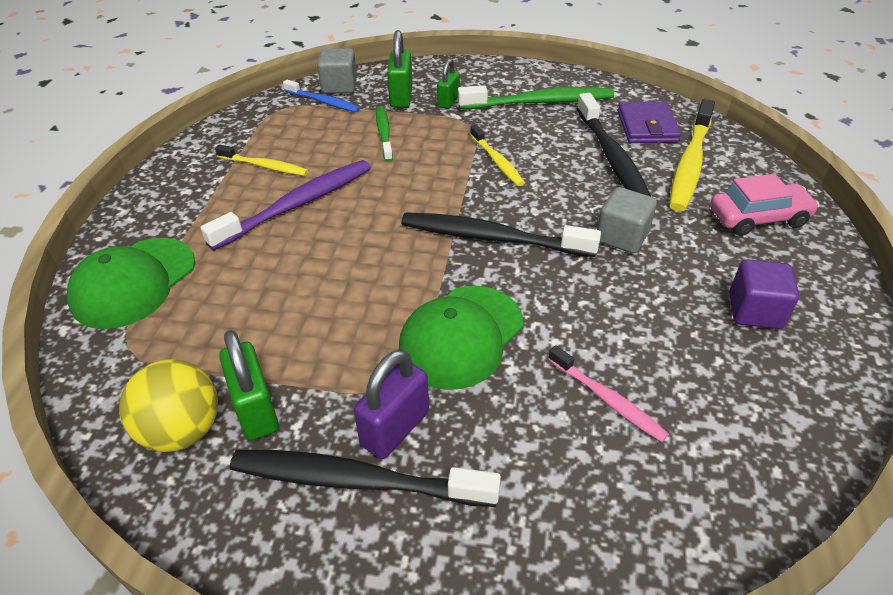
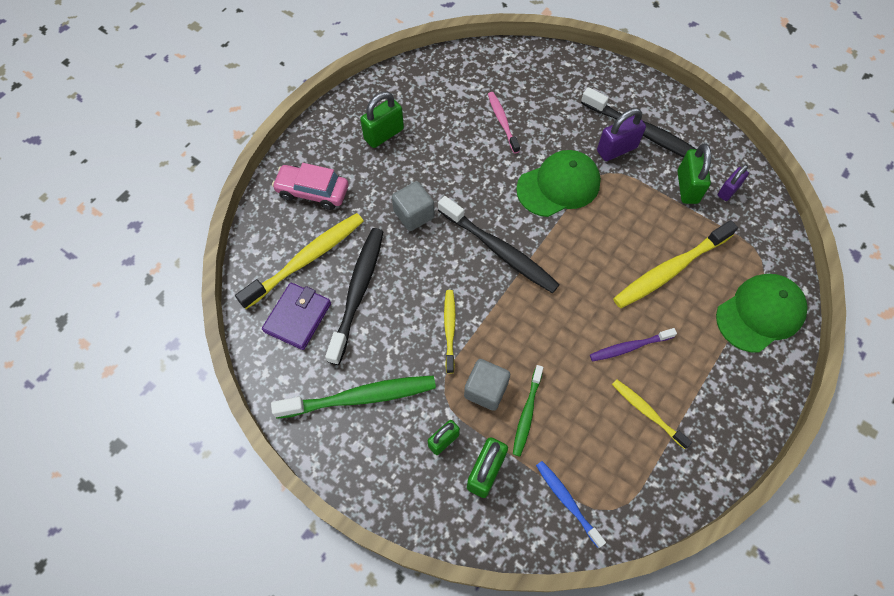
camera: 155 degrees left, 20 degrees up
(182, 430) = (728, 190): yellow ball -> purple padlock
(263, 289) = (670, 270): none -> yellow toothbrush
(297, 204) = (629, 347): purple toothbrush -> purple toothbrush, size x0.57
(339, 86) = (541, 526): grey cube -> grey cube (486, 390)
(539, 102) = (360, 397): green toothbrush -> green toothbrush turned 150 degrees clockwise
(754, 311) = (384, 134): purple cube -> green padlock

